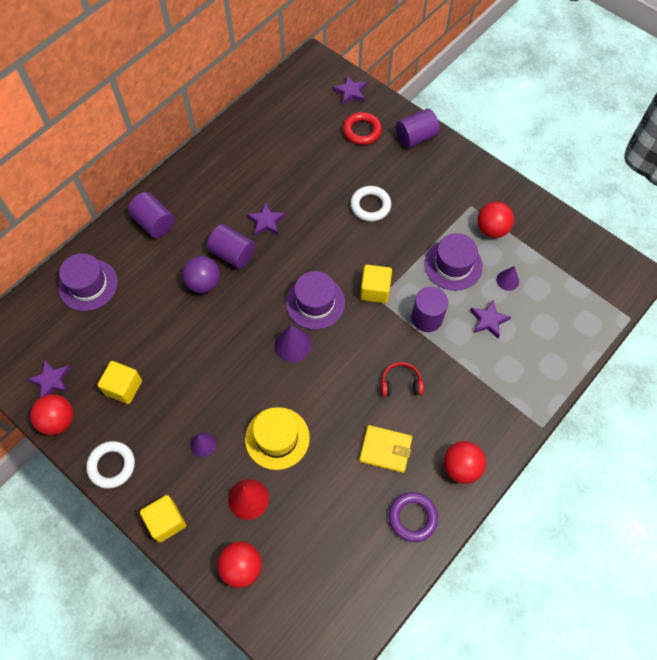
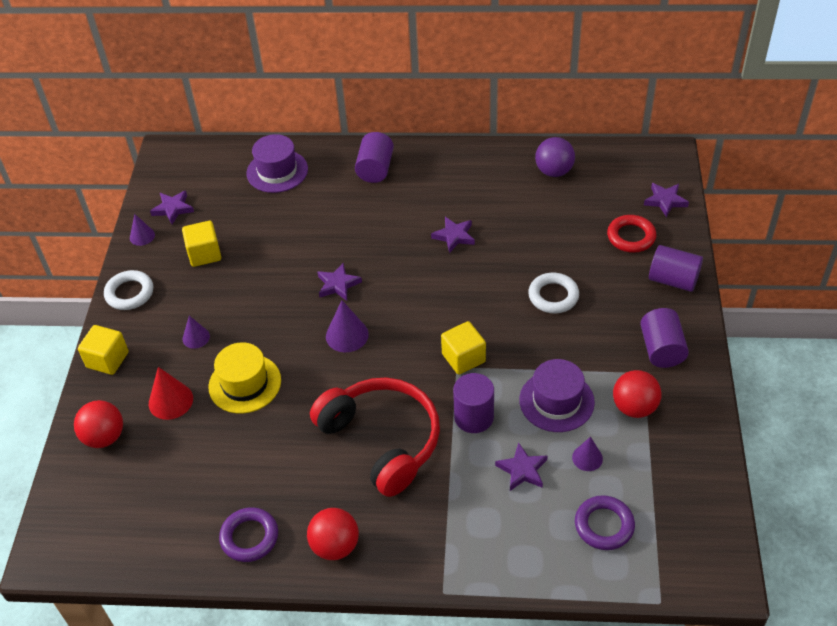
camera: 55 degrees right, 15 degrees down
(58, 421) = (142, 236): red ball -> purple cone
(204, 283) = (349, 237): purple ball -> purple ball (554, 171)
(232, 254) = (397, 236): purple cylinder -> purple cylinder (661, 349)
(241, 320) = (338, 284): none -> purple star
(315, 302) = (406, 323): purple hat -> none
(385, 449) = (302, 471): yellow wallet -> none
(400, 383) = (382, 440): red headphones -> red headphones, size x2.42
(560, 307) = (604, 525): none -> purple ring

